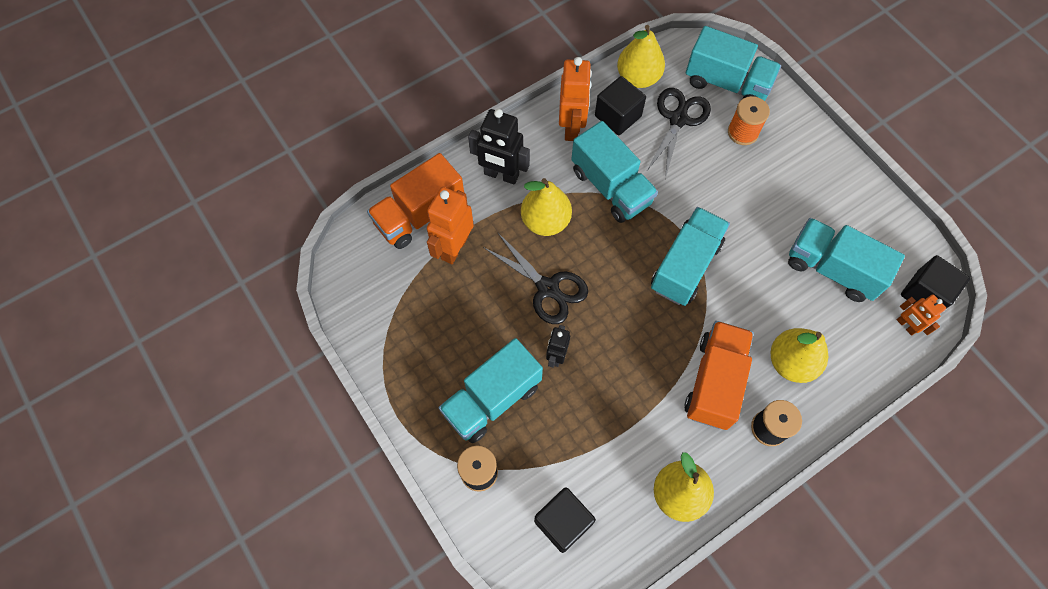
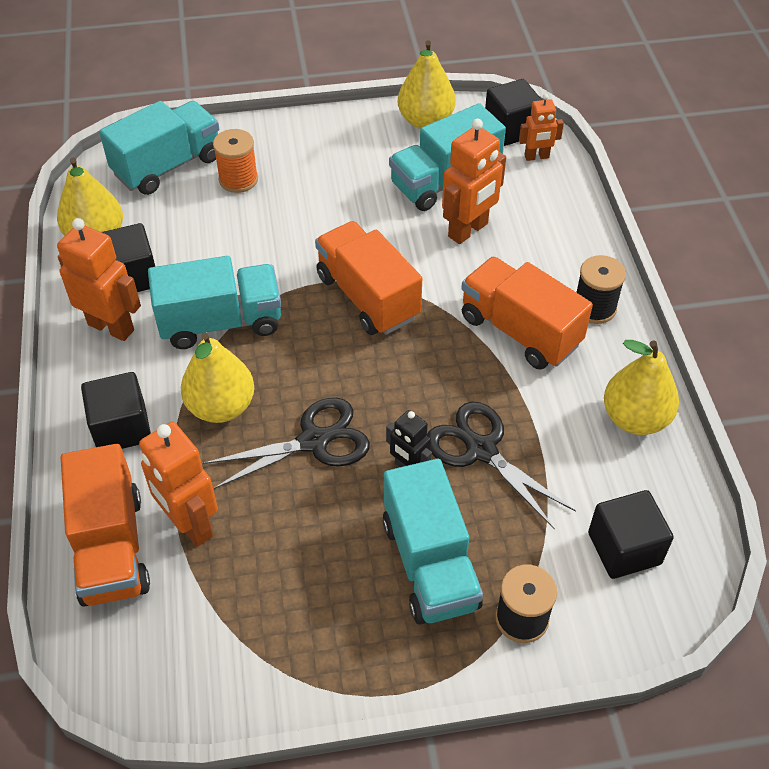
camera: 65 degrees left, 15 degrees down
(501, 175) = (122, 428): black robot -> black cube
(678, 119) = (180, 225): black scissors -> black scissors (481, 450)
(685, 266) = (367, 297): turquoise truck -> orange truck
(791, 306) = (468, 230): none -> orange robot
(791, 362) = (530, 258): yellow pear -> yellow pear (425, 121)

